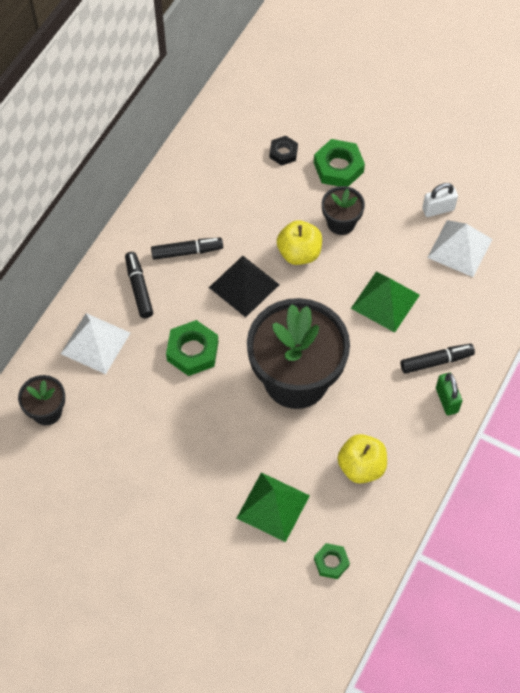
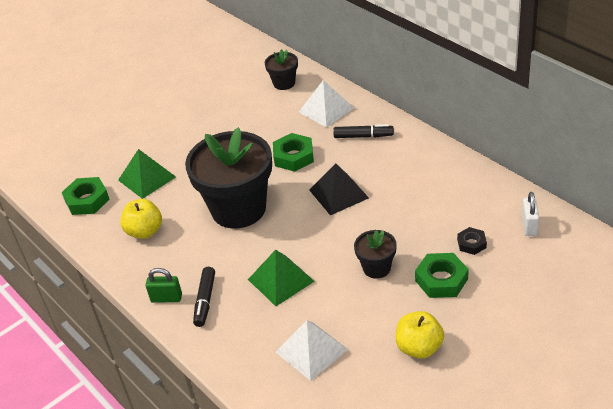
camera: 115 degrees right, 20 degrees down
(187, 252) = (386, 166): black marker -> none
(299, 253) = (356, 233): yellow apple -> yellow apple (419, 347)
(331, 562) = (87, 200): green nut -> green nut, size x1.66
(438, 209) = (363, 345): white padlock -> white padlock (529, 226)

